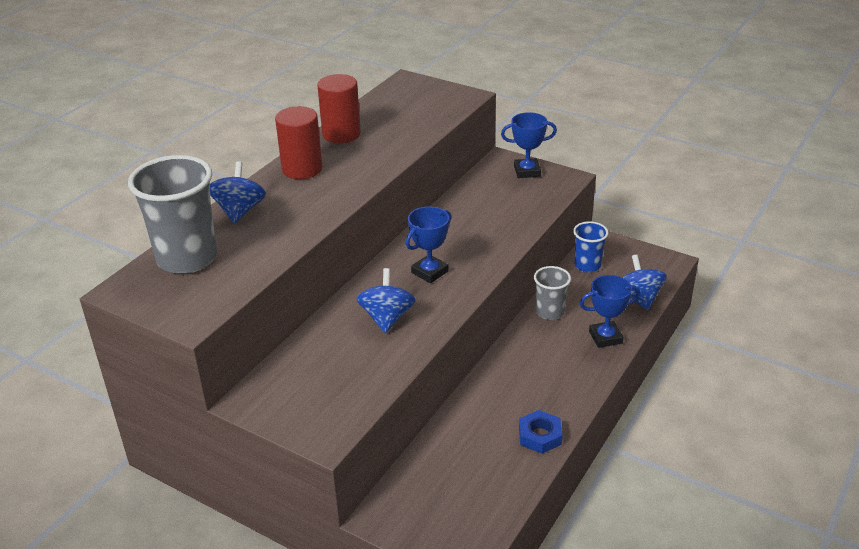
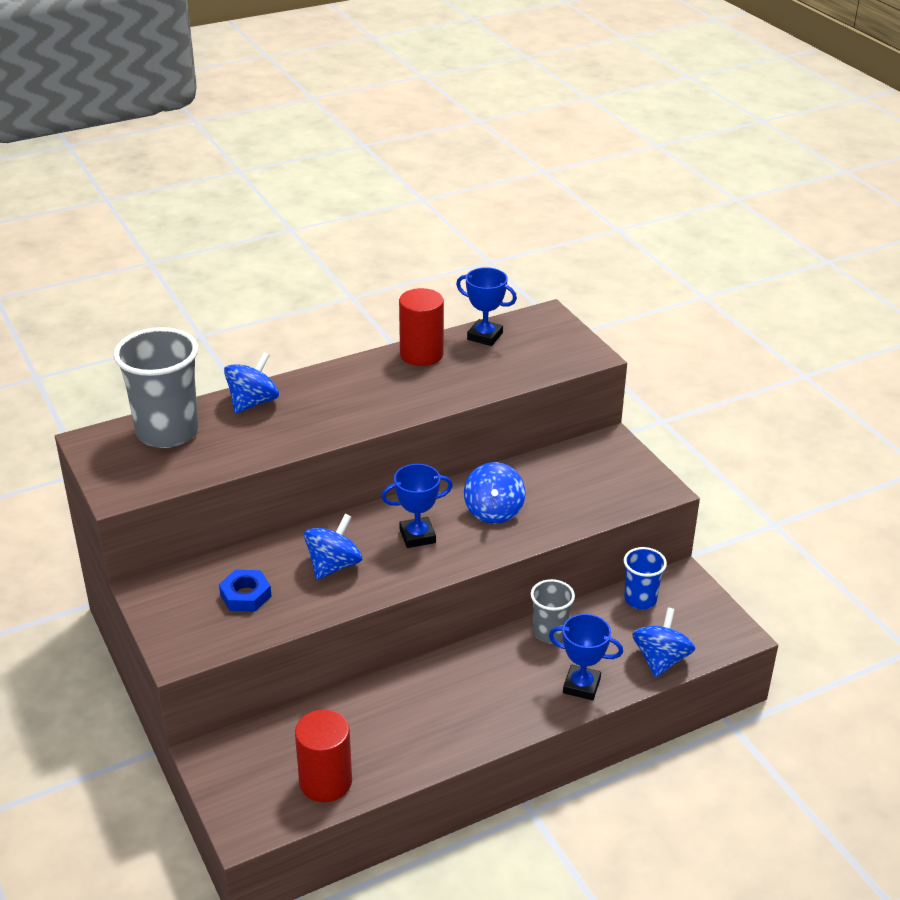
camera: 30 degrees right, 0 degrees up
(302, 169) = (348, 379): red cylinder -> red cylinder (325, 782)
(468, 234) = (493, 511): none -> blue spinning top
(527, 171) = (625, 465): blue trophy -> blue trophy (485, 336)
(540, 436) = (418, 753): blue nut -> blue nut (245, 595)

